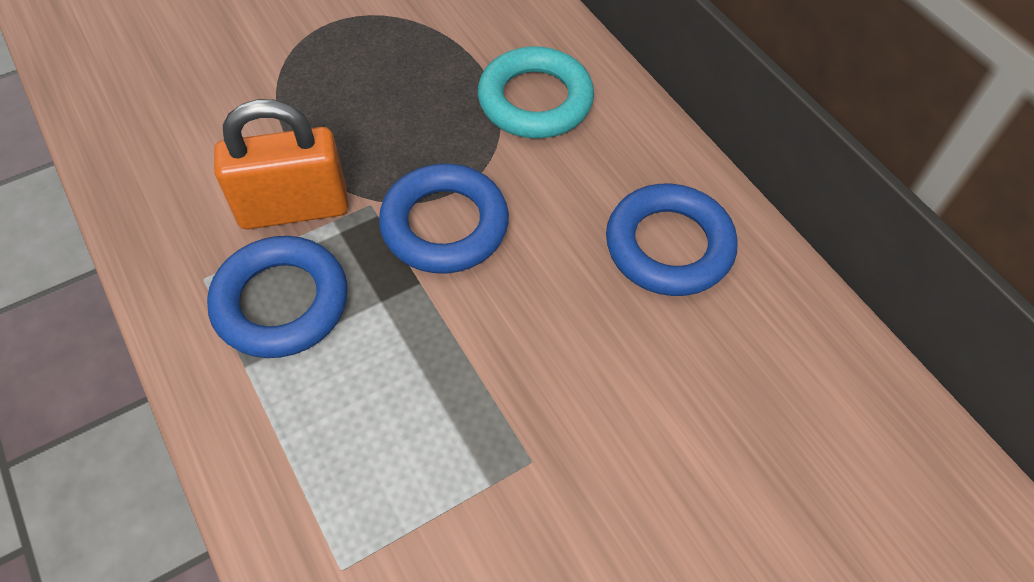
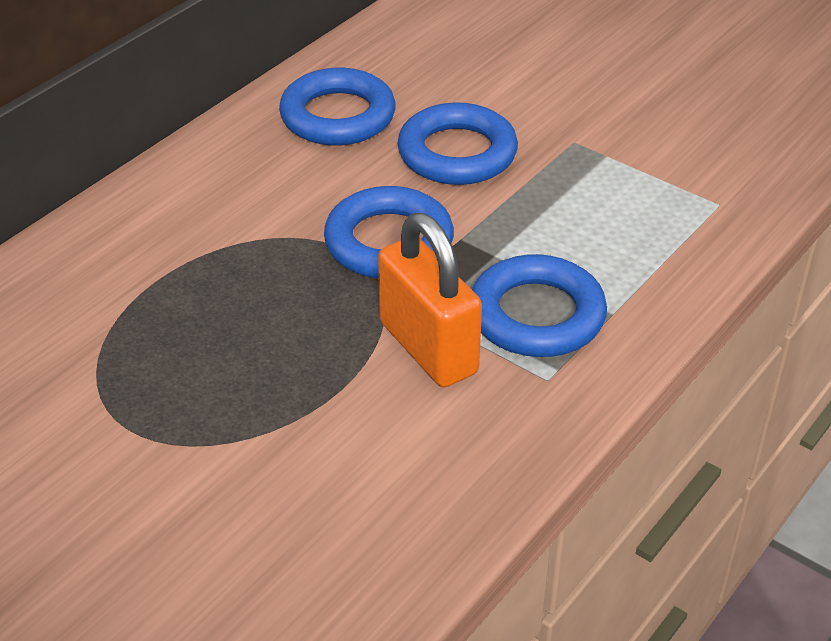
camera: 110 degrees left, 15 degrees down
(535, 100) = (196, 227): turquoise ring -> none
(559, 331) = (457, 153): none -> blue ring

